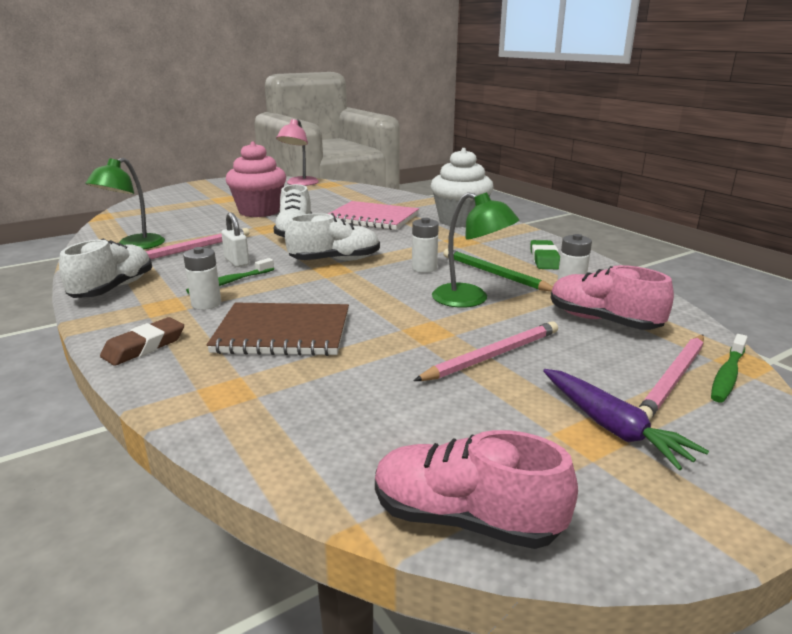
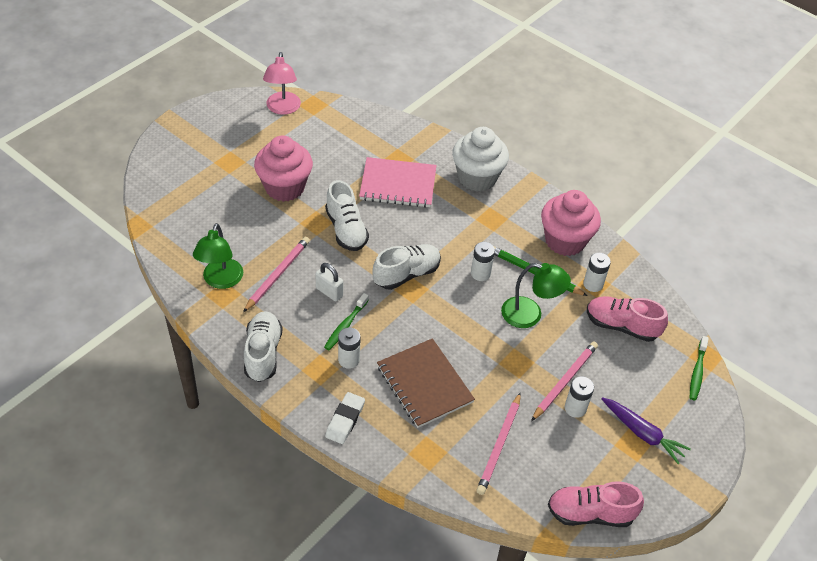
camera: 20 degrees left, 25 degrees up
(144, 347) = (345, 420): brown eraser -> white eraser
(283, 332) = (424, 384): brown notebook -> brown notebook turned 75 degrees clockwise
(497, 382) = (575, 408): none -> white battery
(544, 259) = (565, 241): green eraser -> pink cupcake
(673, 379) = (669, 383): pink pencil -> pink pencil (499, 445)

